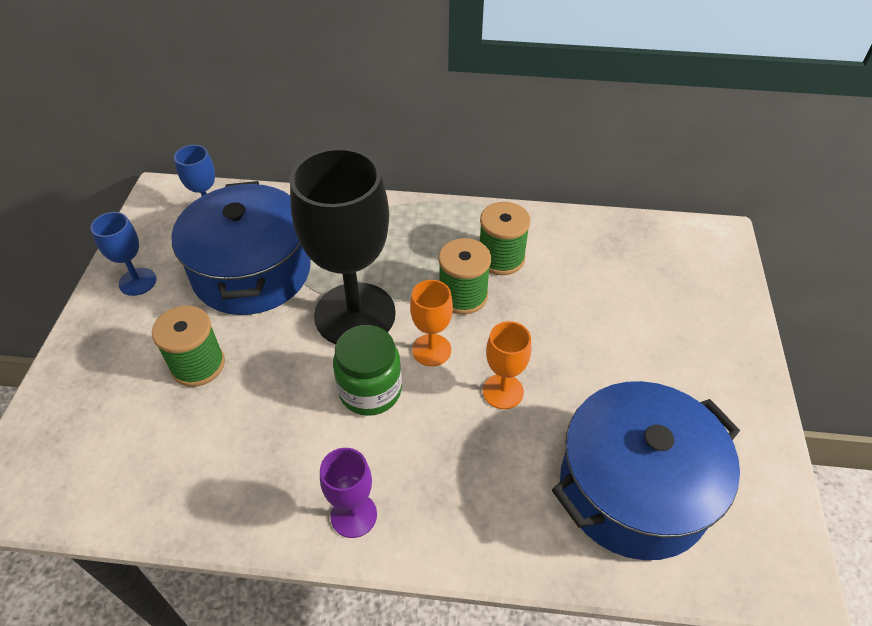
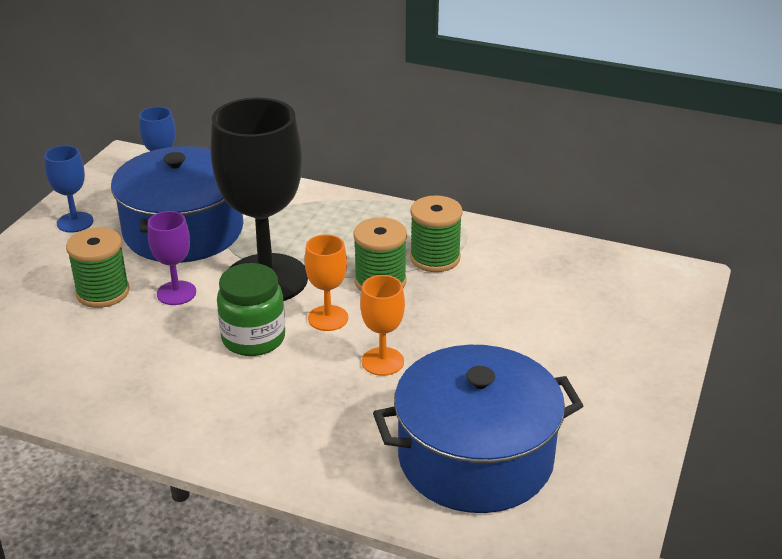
camera: 15 degrees right, 15 degrees down
(353, 515) = (195, 425): purple goblet -> purple goblet (176, 293)

